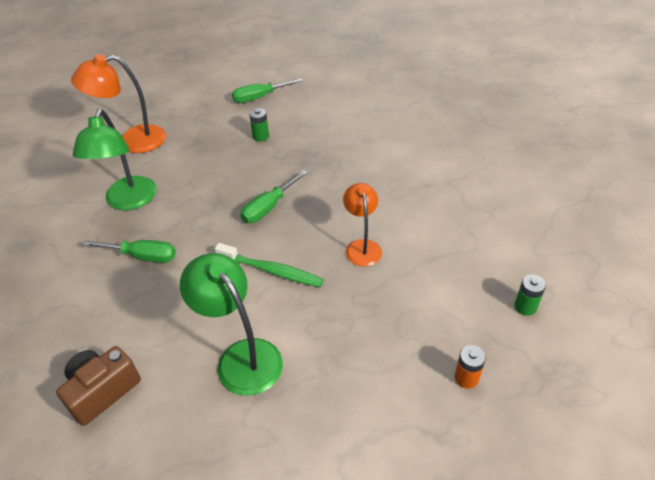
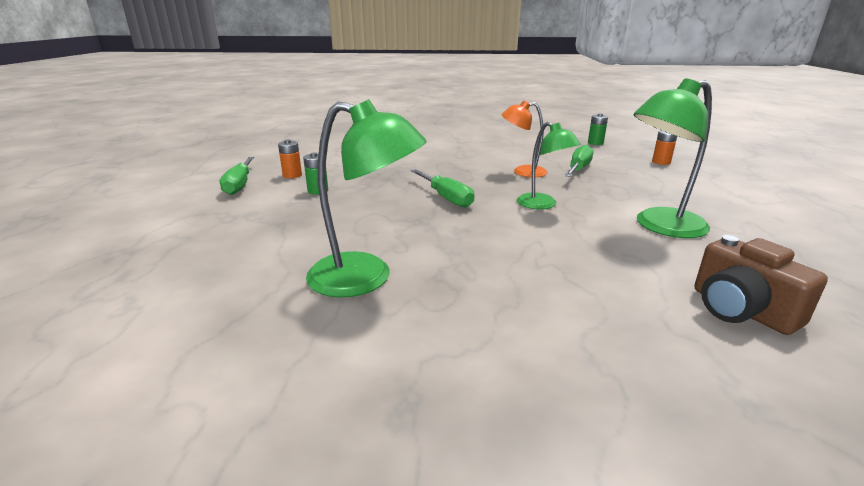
camera: 75 degrees left, 20 degrees down
(132, 141) = (210, 269): orange lamp -> none
(142, 256) = (494, 272): green screwdriver -> green screwdriver (578, 169)
(271, 270) = (543, 205): green toothbrush -> green lamp
(290, 112) = (292, 175): none -> orange battery

